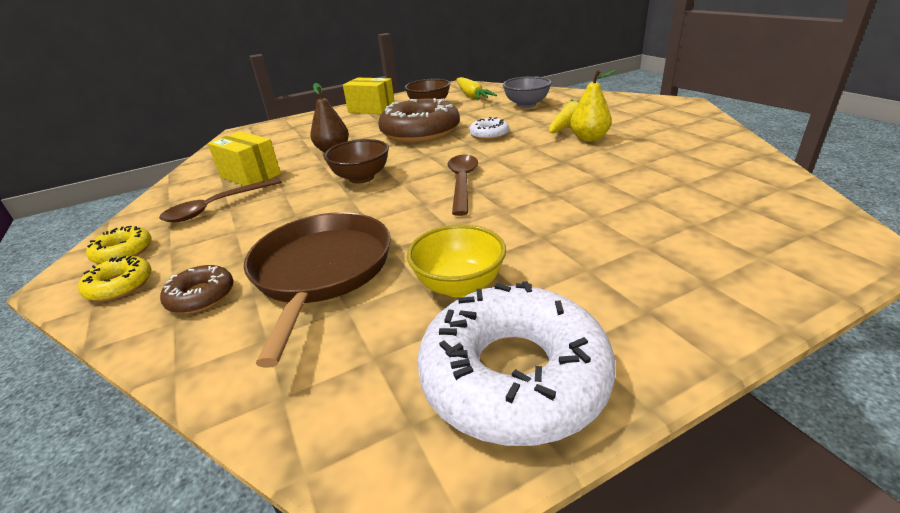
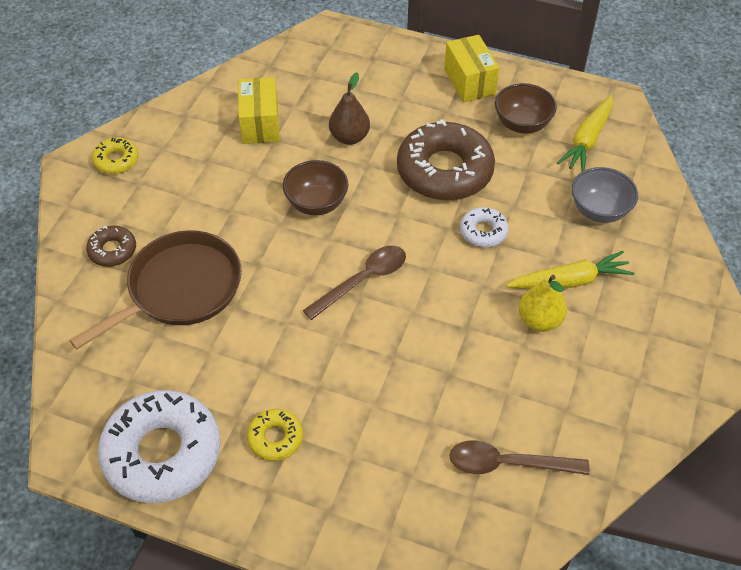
camera: 45 degrees right, 20 degrees up
(120, 285) = (90, 198): yellow donut -> yellow donut (275, 438)
(217, 207) = (202, 152): brown spoon -> brown spoon (507, 463)
(459, 285) = (221, 375): yellow bowl -> none

